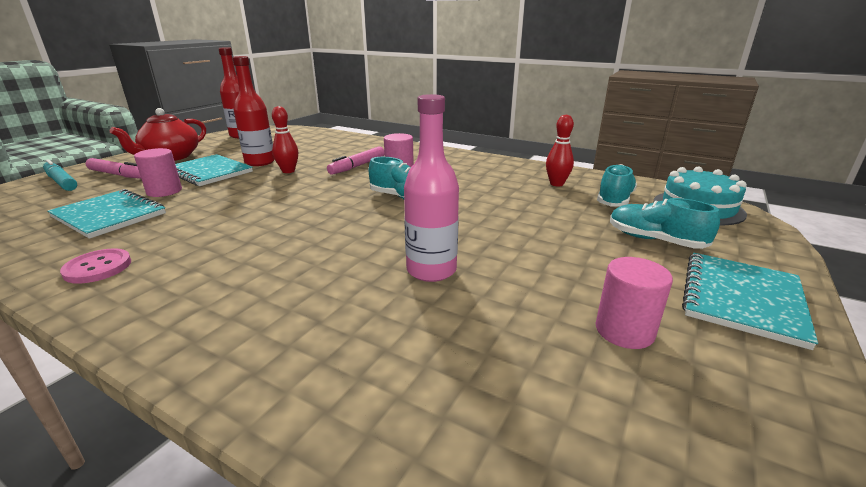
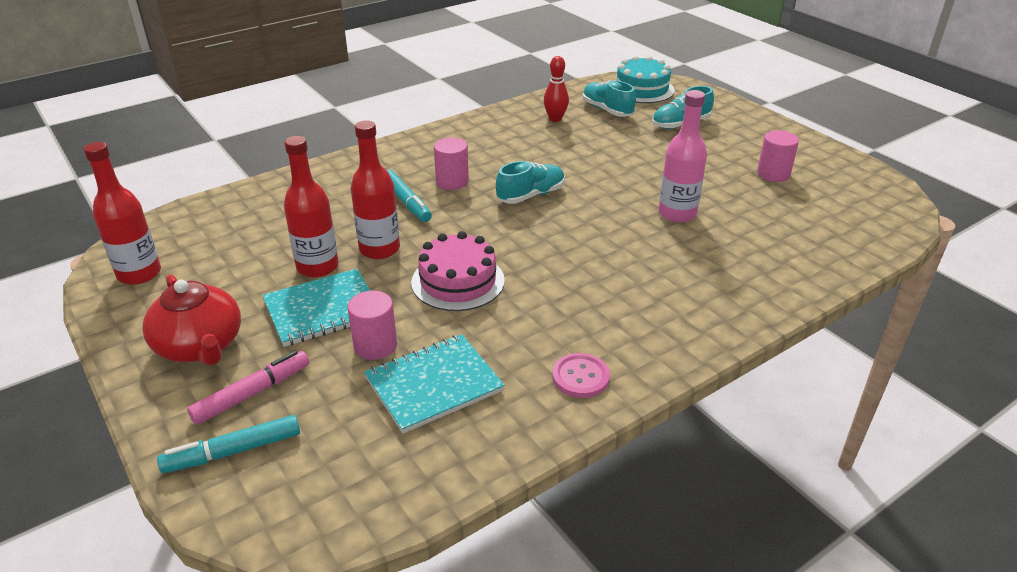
camera: 65 degrees left, 10 degrees up
(251, 198) = (458, 281): none -> pink cake
(288, 171) = (379, 249): red bowling pin -> red bottle
(357, 166) = (406, 202): pink marker -> turquoise marker
(741, 299) = (758, 131): turquoise notebook -> none

